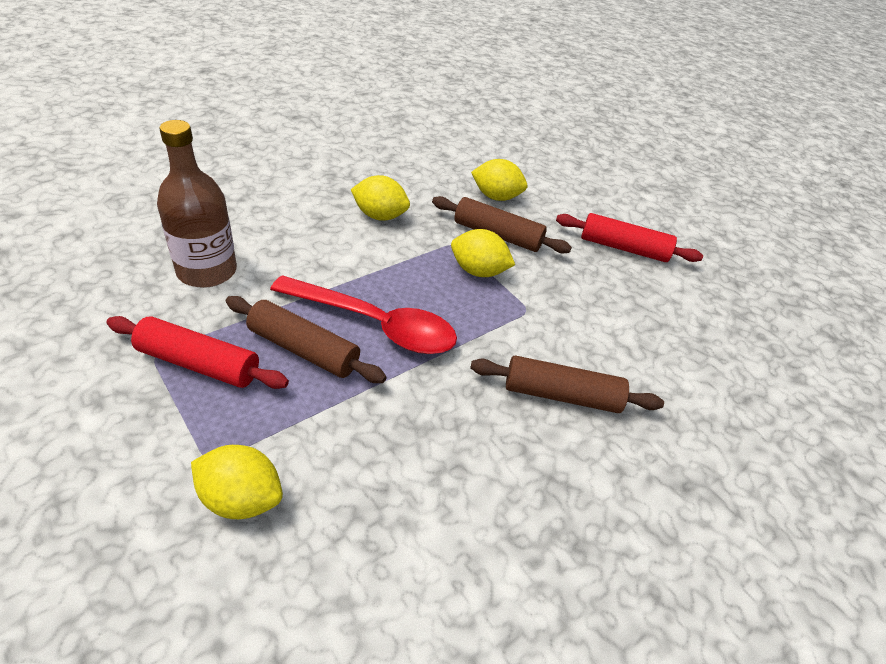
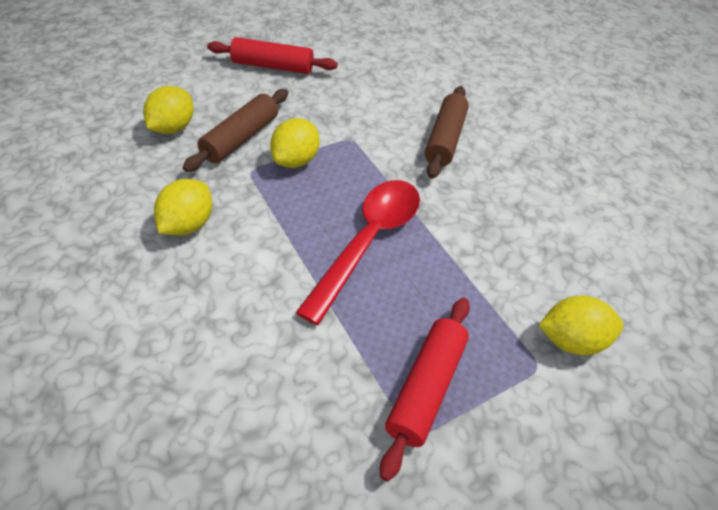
camera: 80 degrees left, 5 degrees up
(207, 271) = (272, 396): brown bottle -> none
(241, 498) = (571, 340): yellow lemon -> yellow lemon turned 60 degrees clockwise
(303, 350) = (403, 298): brown rolling pin -> none
(623, 248) = (272, 66): red rolling pin -> red rolling pin turned 75 degrees clockwise

